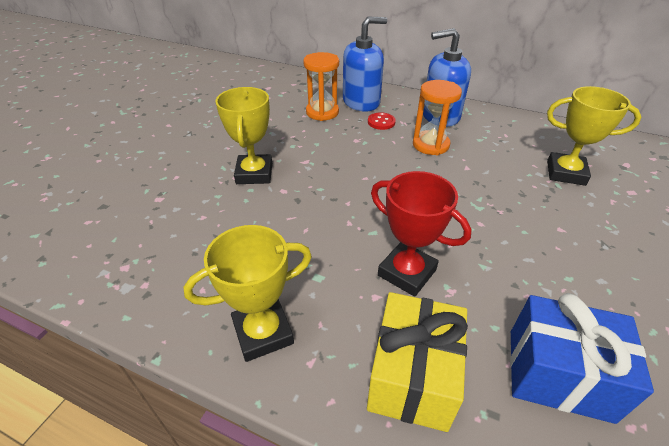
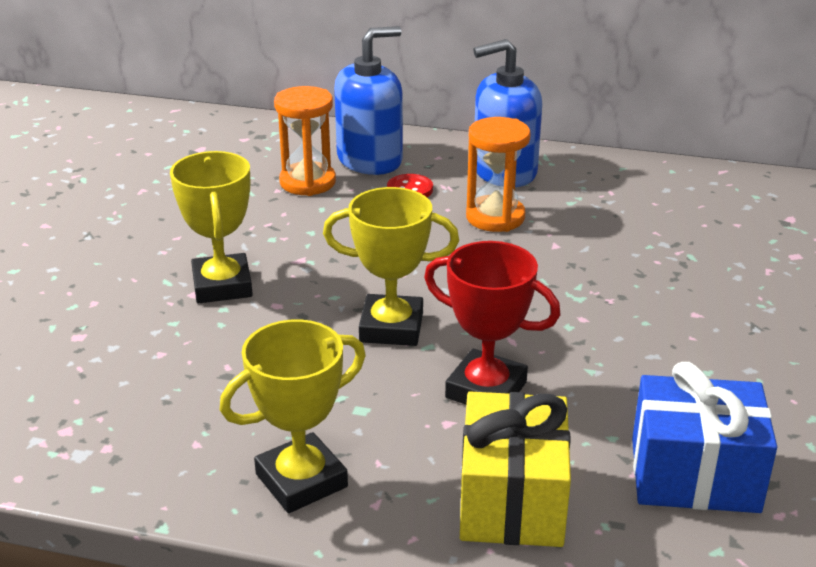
camera: 10 degrees left, 10 degrees down
(565, 173) = (702, 239): yellow trophy -> yellow trophy (391, 327)

